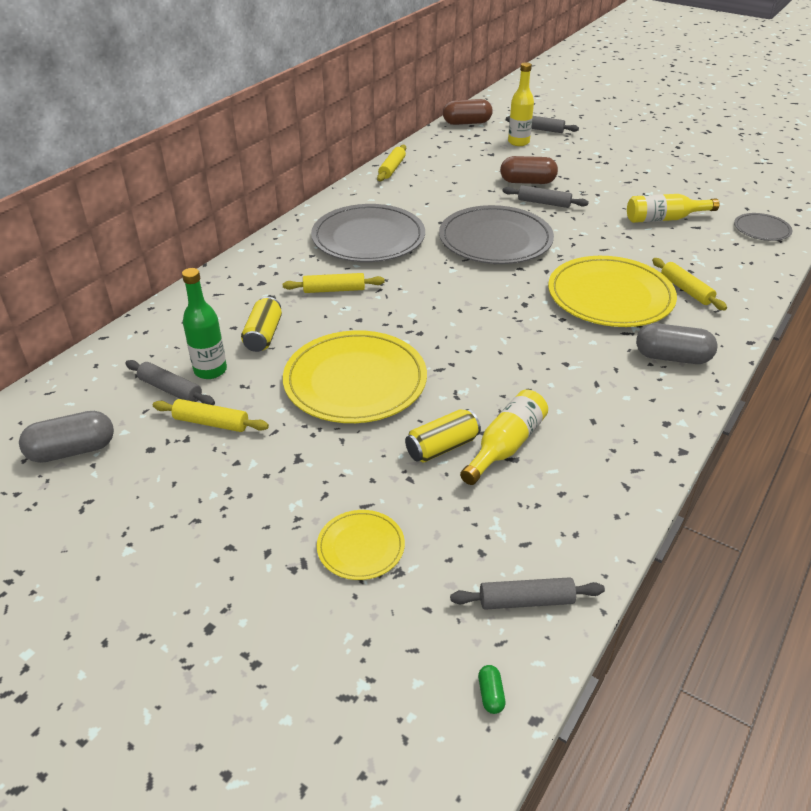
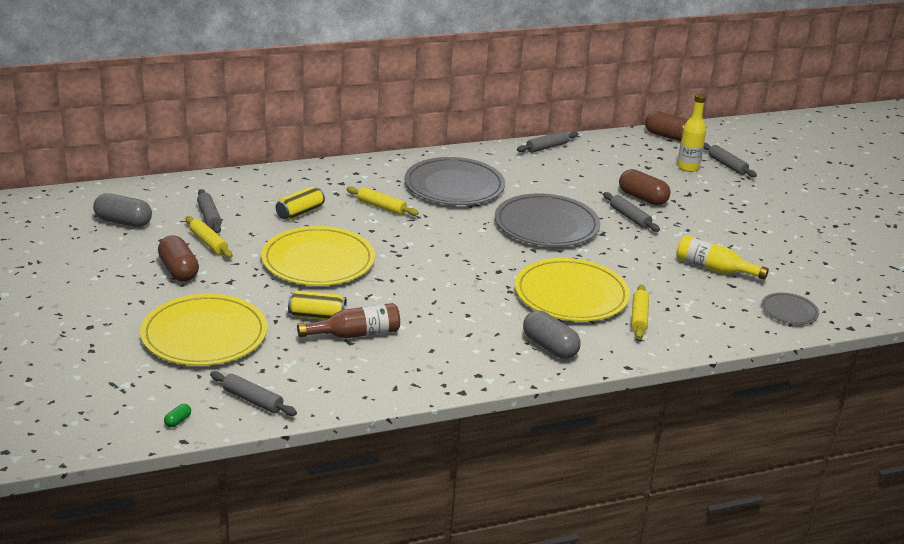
camera: 35 degrees right, 10 degrees down
(210, 370) = (244, 217): green bottle -> none
(222, 478) = (179, 270): none -> brown capsule
(361, 547) = (204, 335): yellow plate -> yellow plate, size x2.02
(392, 168) = (547, 147): yellow rolling pin -> grey rolling pin
(505, 446) = (355, 334): yellow bottle -> brown bottle

